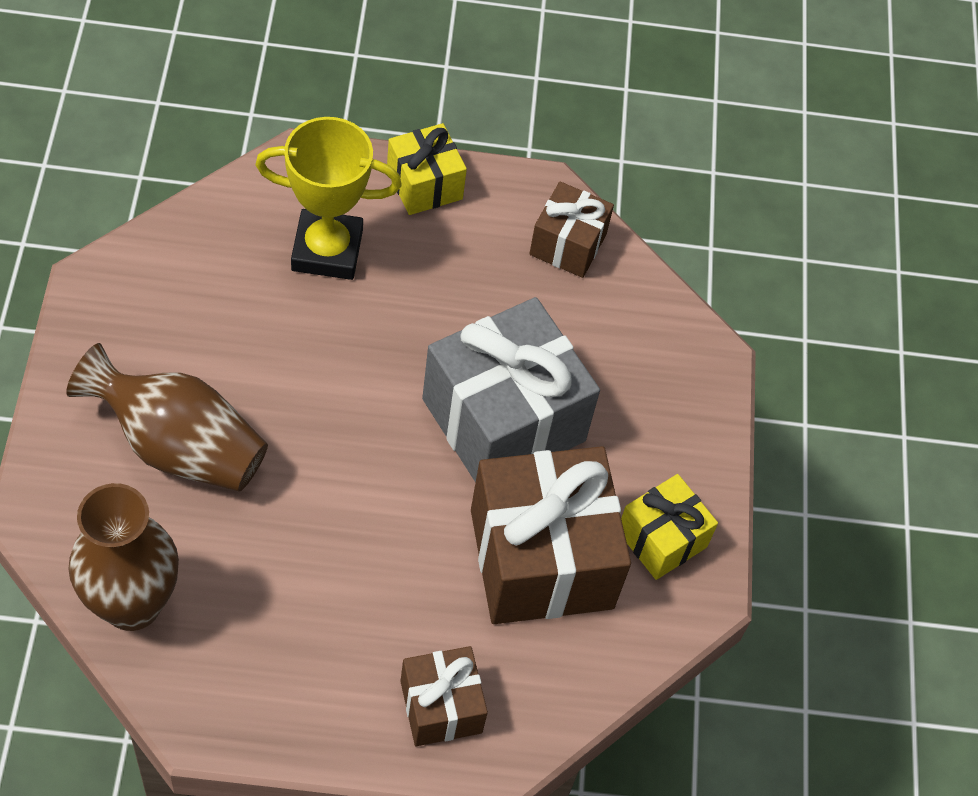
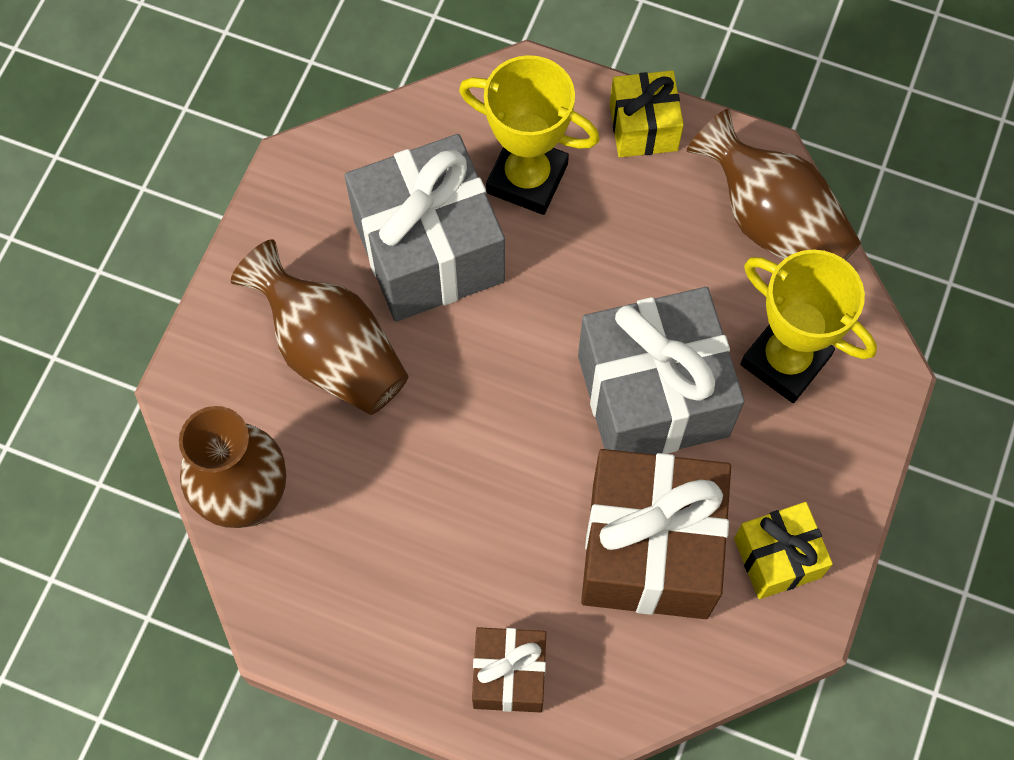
camera: 25 degrees right, 10 degrees up
(250, 334) = (429, 251): none -> grey gift
(567, 244) = (772, 221): brown gift -> brown vase
(616, 363) = (785, 360): none -> yellow trophy

